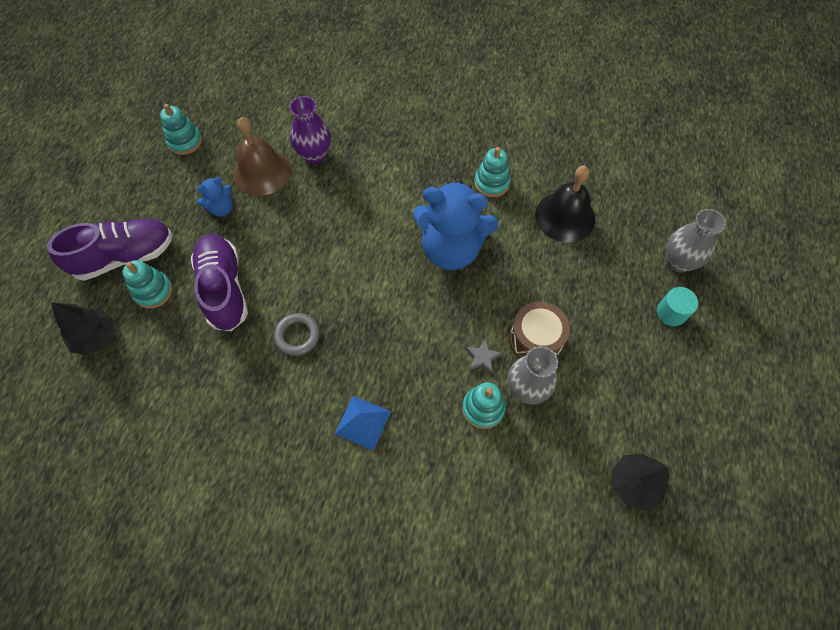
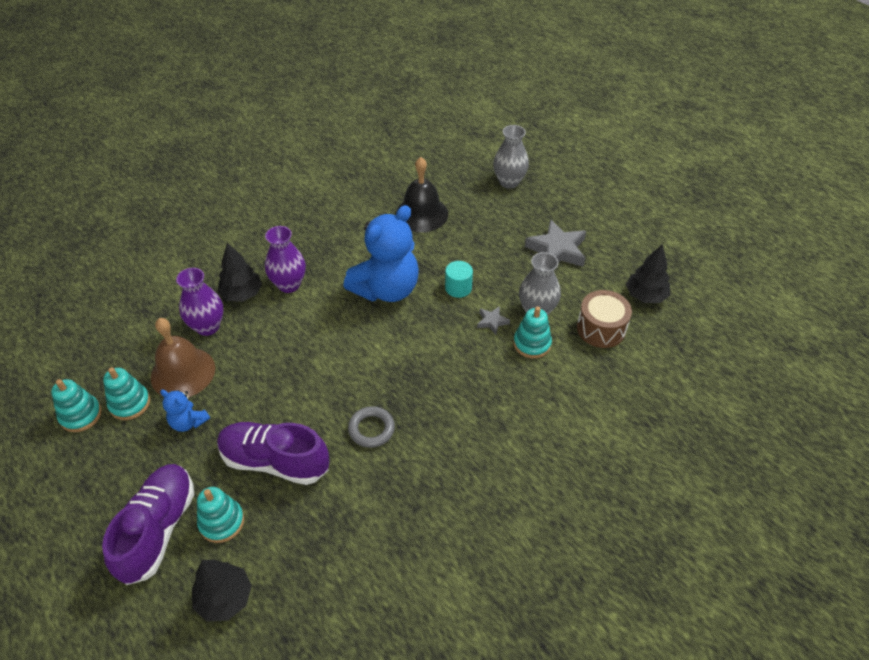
camera: 55 degrees left, 15 degrees down
(221, 208) = (188, 422): blue teddy bear -> blue teddy bear turned 120 degrees clockwise
(363, 153) = (242, 294): none -> black tree
(363, 422) = (485, 424): blue pyramid -> none
(398, 176) = (289, 284): none -> purple vase
(491, 182) = (353, 235): turquoise stacking toy -> turquoise stacking toy (130, 403)
(535, 340) = (503, 285): brown drum -> brown drum (601, 328)
(623, 361) = (557, 250): none -> grey star
(671, 312) = (542, 207): turquoise cylinder -> turquoise cylinder (458, 288)

